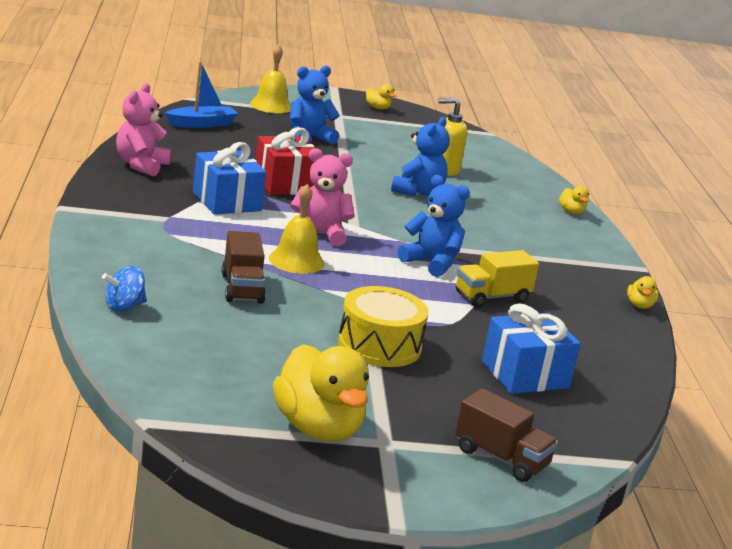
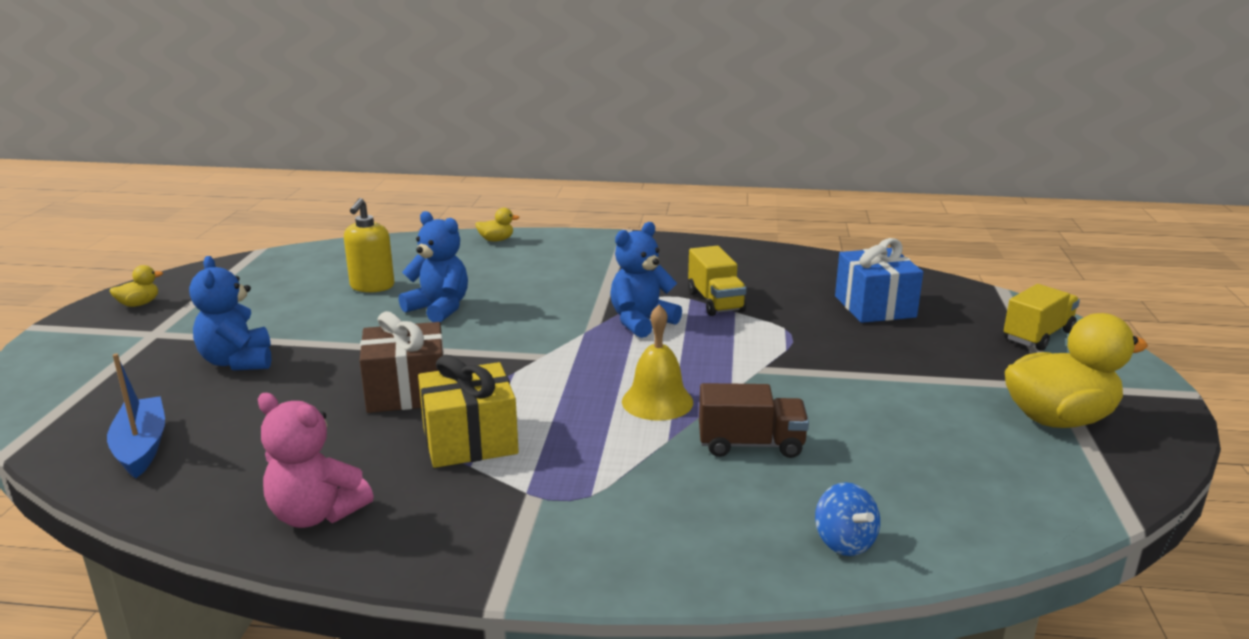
camera: 75 degrees left, 0 degrees up
(226, 201) = (470, 441): blue gift -> yellow gift
(271, 105) = (85, 381): yellow bell -> none
(284, 184) = (407, 392): red gift -> brown gift
(319, 234) = (573, 380): pink teddy bear -> none
(379, 345) = (855, 370): yellow drum -> none
(501, 458) = (1038, 335): brown truck -> yellow truck
(639, 305) = (707, 242): yellow duck -> none

